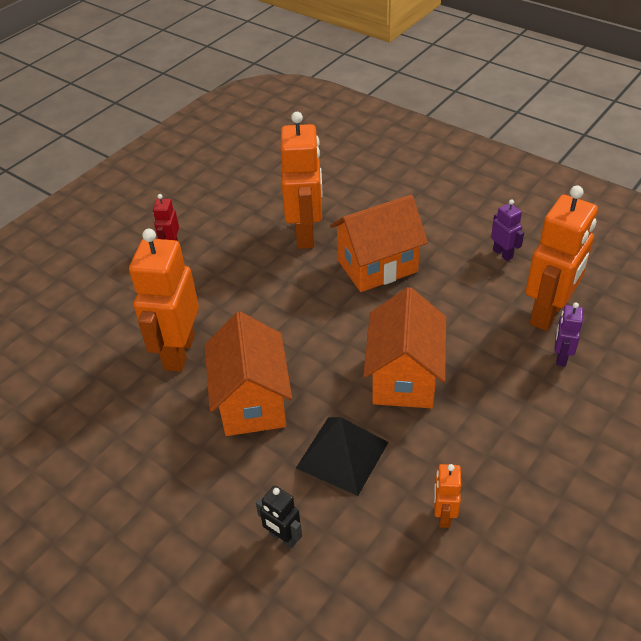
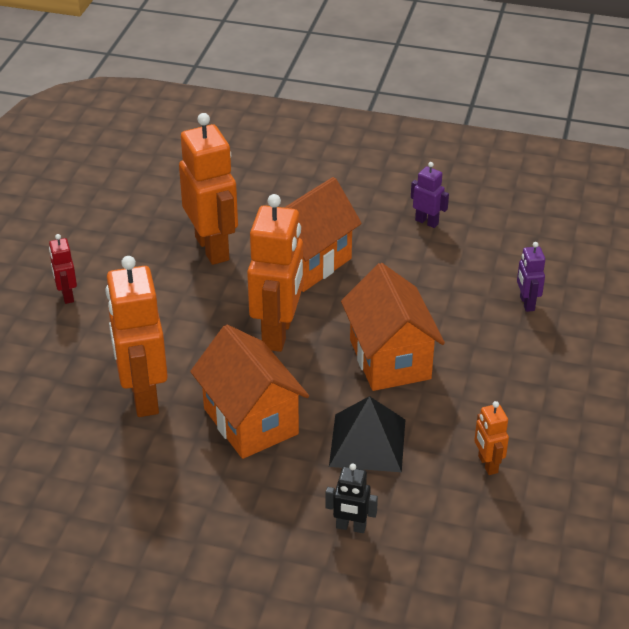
camera: 25 degrees left, 5 degrees down
(548, 313) = (497, 267): orange robot -> orange robot (278, 333)

